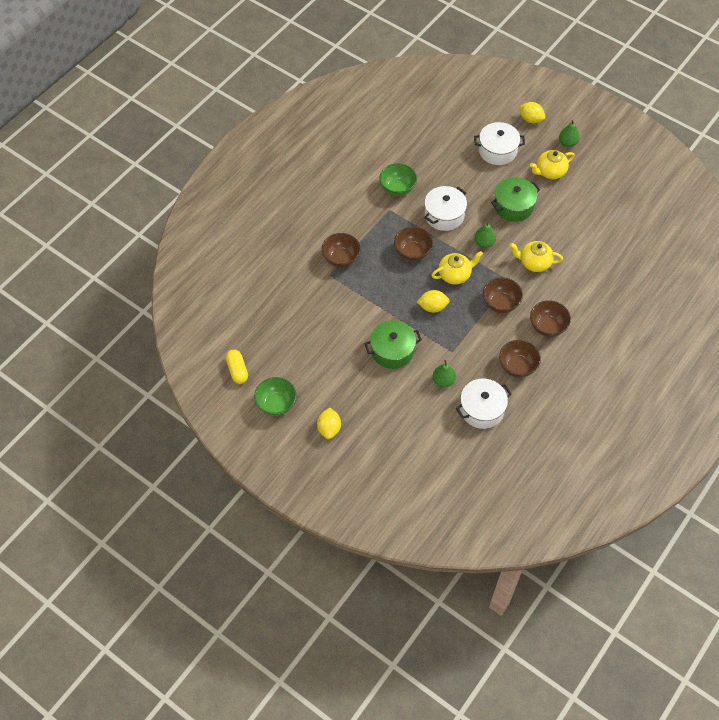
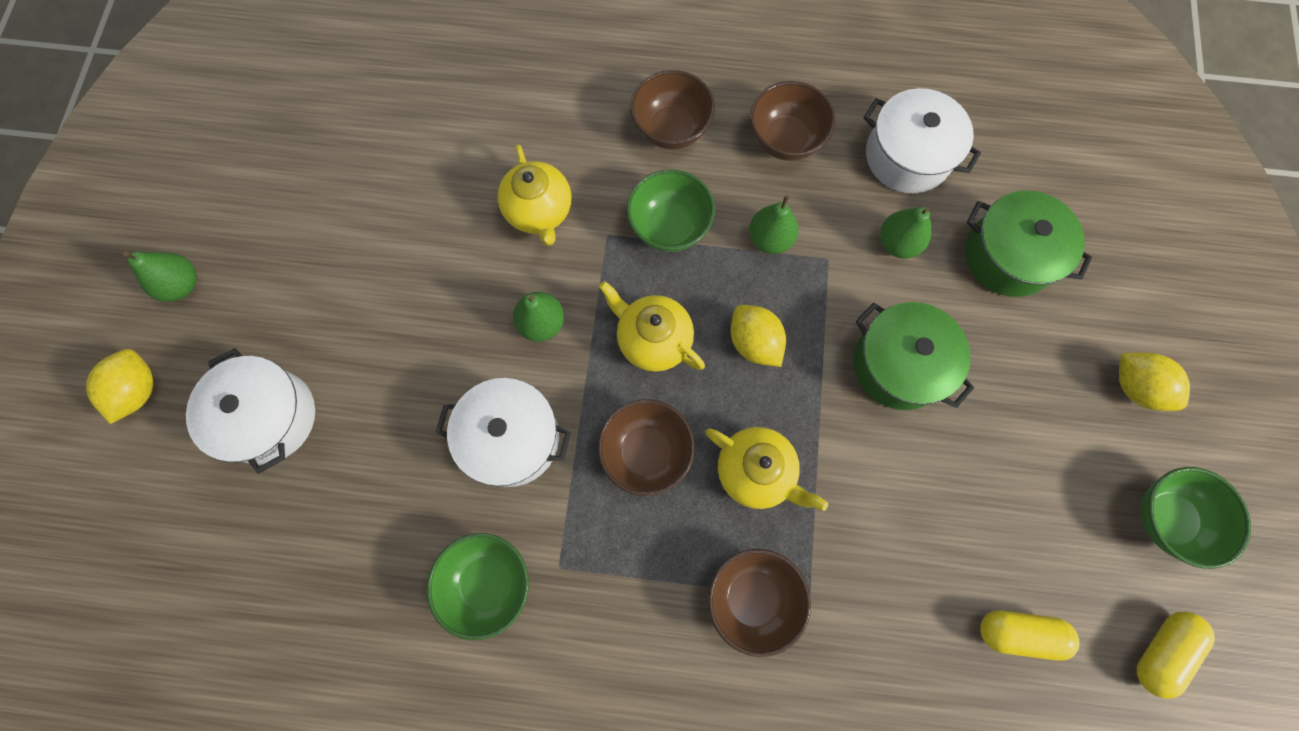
camera: 120 degrees left, 15 degrees up
(274, 330) = (1018, 632): none -> yellow capsule
(329, 429) = (1135, 387): yellow lemon -> yellow lemon turned 75 degrees clockwise
(473, 336) = (770, 239): none -> green pear
(500, 303) = (669, 227): brown bowl -> green bowl
(513, 206) = (415, 312): green pot -> green pot (1008, 256)
(550, 172) = (284, 284): yellow teapot -> yellow teapot (756, 472)

